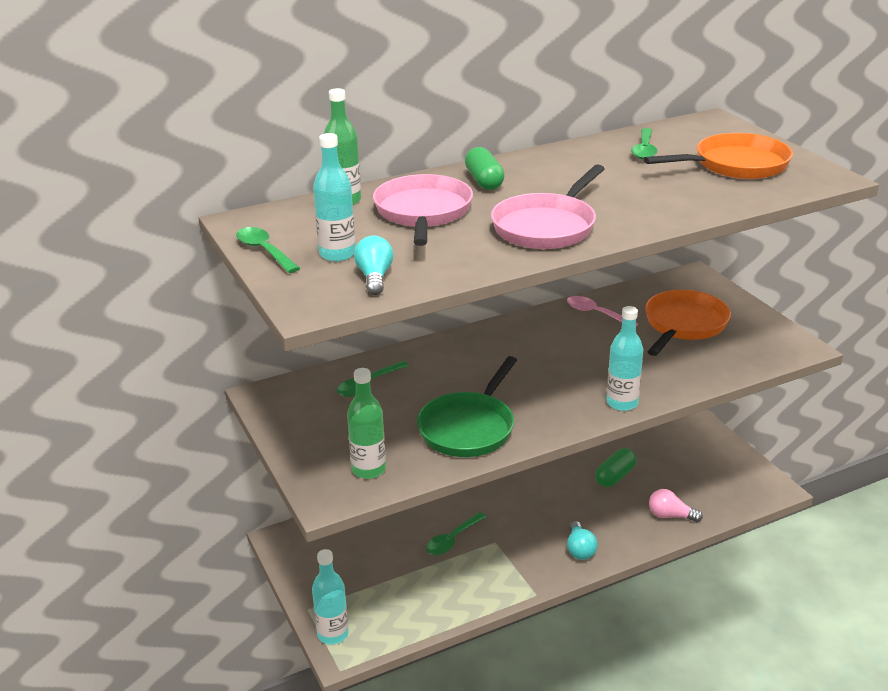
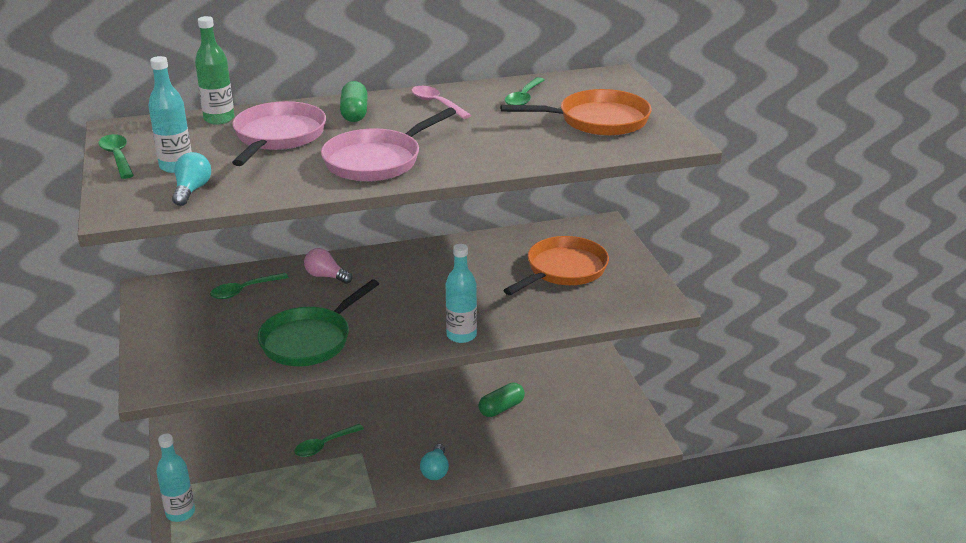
camera: 10 degrees right, 0 degrees up
(368, 469) = (201, 365): green bottle -> none
(596, 313) = (487, 250): pink spoon -> pink spoon (436, 104)
(670, 515) = (535, 452): pink light bulb -> pink light bulb (326, 276)

